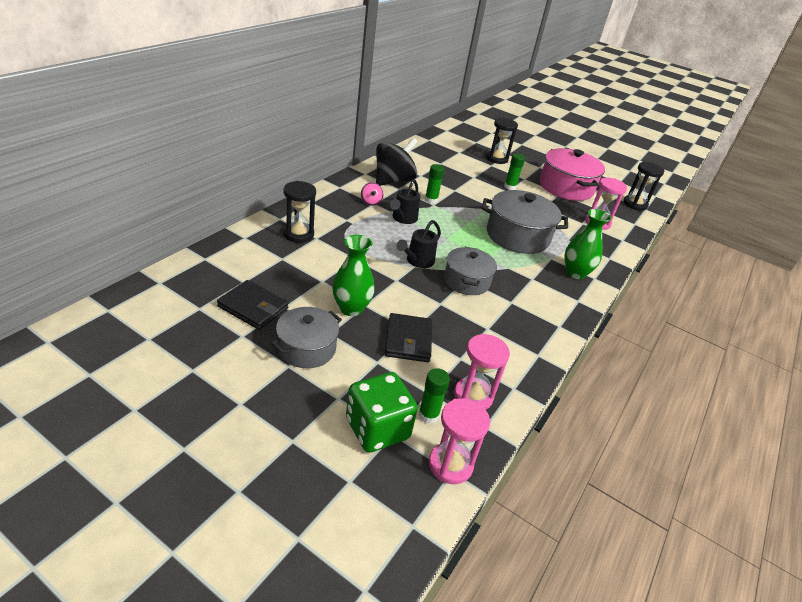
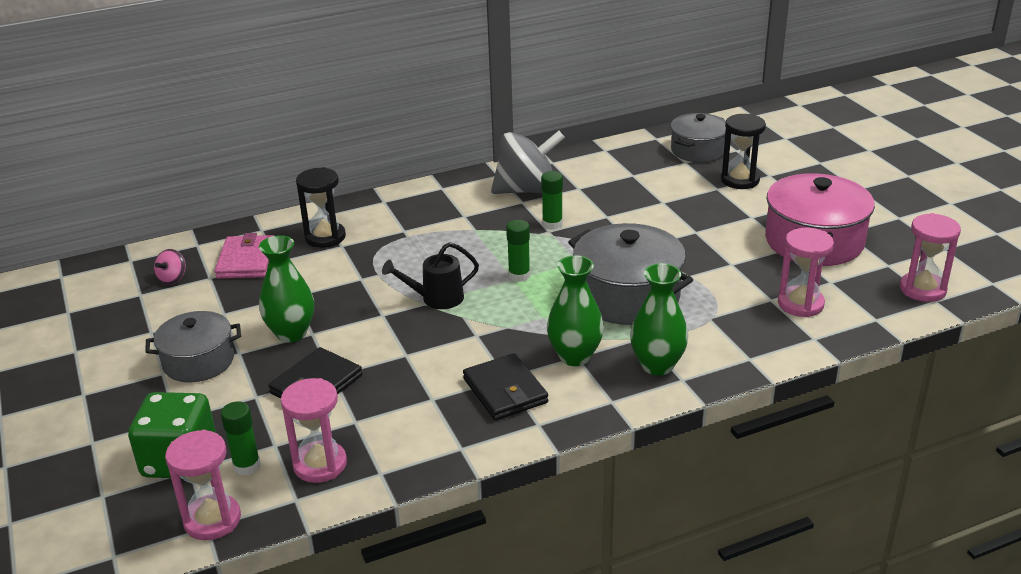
camera: 40 degrees right, 5 degrees down
(253, 307) = (190, 306): black wallet -> black wallet (505, 391)
(259, 263) = (247, 261): none -> pink wallet
(371, 202) = (461, 213): pink spinning top -> pink spinning top (172, 279)
(393, 181) = (527, 190): black spinning top -> grey spinning top
(403, 219) = (481, 242): black watering can -> none
(466, 281) = (474, 337): grey pot -> grey pot (698, 150)
(510, 187) = (708, 225): green glue stick -> green glue stick (519, 275)
(532, 279) = (575, 356): none -> green vase
(635, 204) = (922, 289): black hourglass -> pink hourglass

